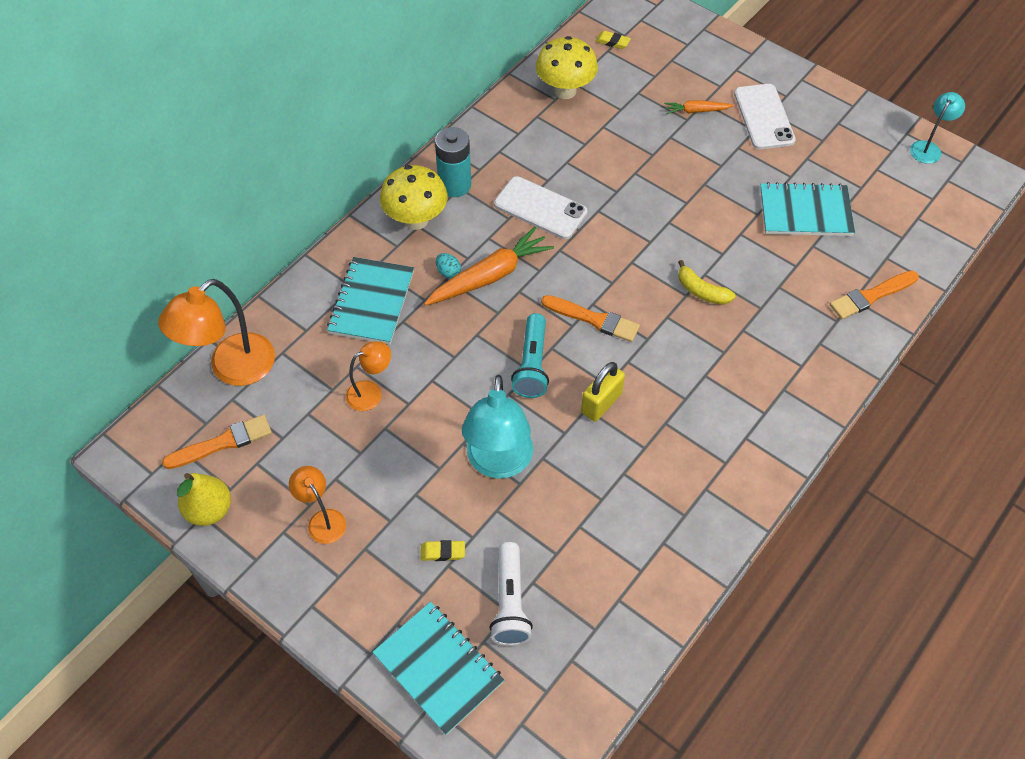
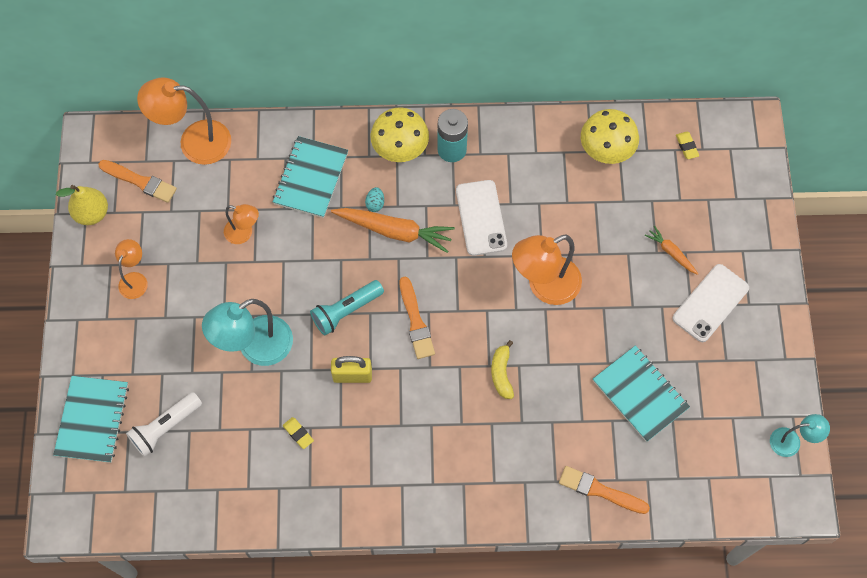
camera: 50 degrees right, 10 degrees up
(372, 302) = (311, 178): turquoise notebook -> turquoise notebook turned 45 degrees counterclockwise
(443, 552) = (168, 363): yellow eraser -> yellow eraser (298, 433)
(647, 208) = (544, 286): none -> orange lamp

